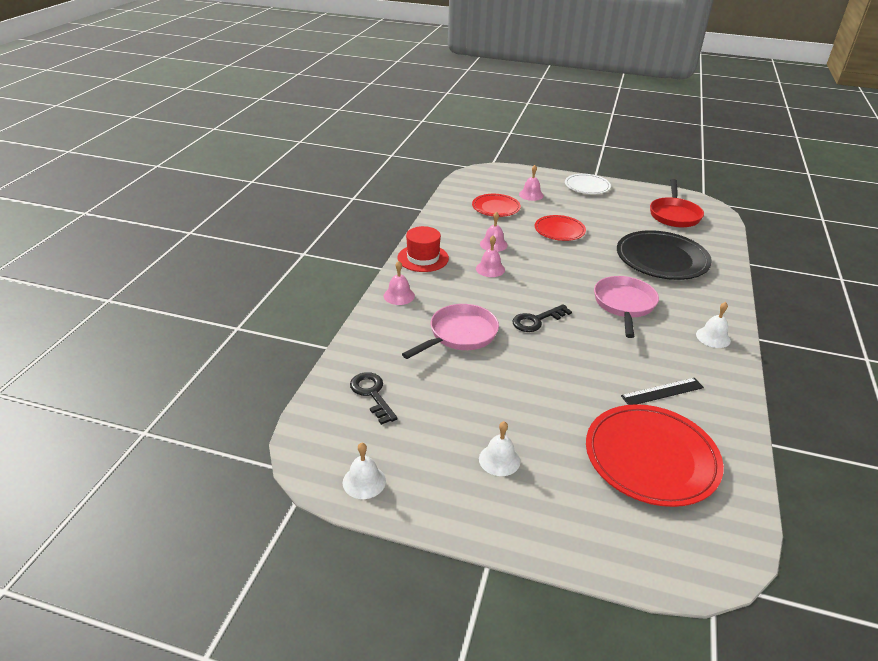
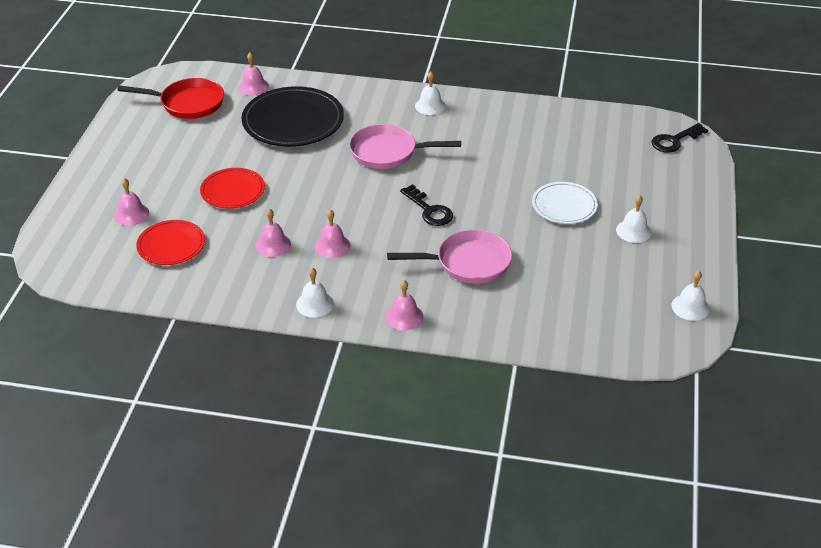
camera: 95 degrees left, 5 degrees up
(372, 394) = (581, 316): black key -> black key (674, 141)
(423, 258) = (315, 304): red hat -> white bell
(460, 335) = (468, 263): pink pan -> pink pan turned 135 degrees clockwise
(587, 186) = (106, 165): white plate -> white plate (564, 206)
(651, 458) = (599, 153): red plate -> none
(662, 392) = (517, 141): black ruler -> none
(710, 243) = (253, 86): none -> pink bell

